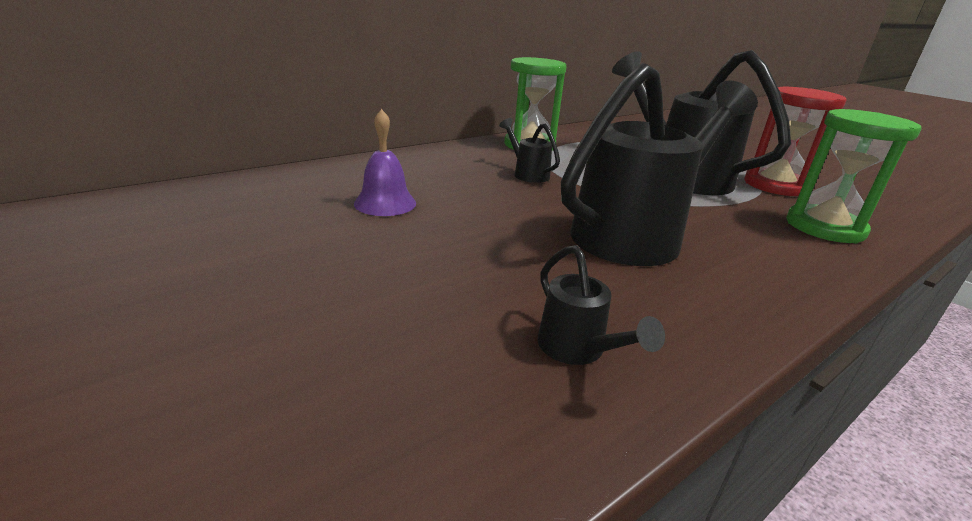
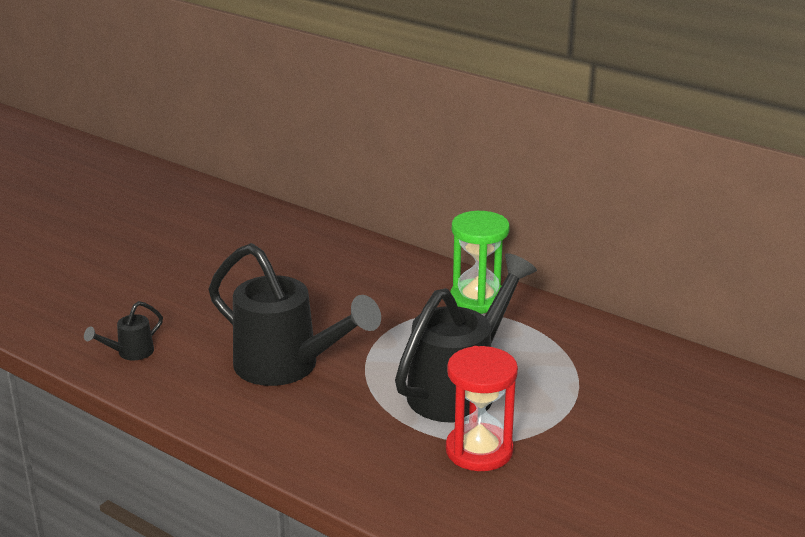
camera: 75 degrees right, 0 degrees up
(385, 203) = (275, 266): purple bell -> none
(527, 173) = (386, 309): black watering can -> none
(824, 227) = (367, 465): green hourglass -> none

